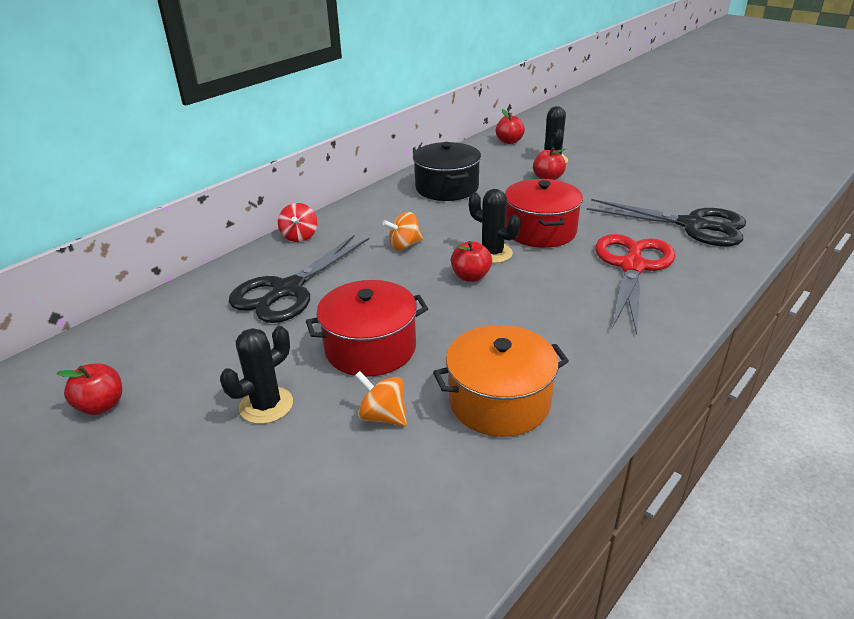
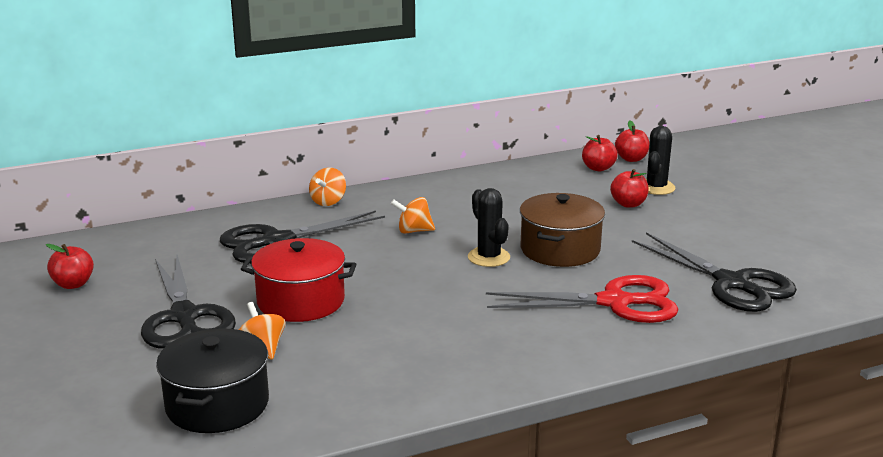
camera: 25 degrees right, 10 degrees down
(266, 405) = (184, 317): black cactus -> black scissors
(299, 236) = (328, 201): red spinning top -> orange spinning top
(447, 188) = (511, 190): black pot -> black pot (217, 404)
(470, 276) = (446, 271): red apple -> red apple (598, 168)
(499, 401) = (364, 366): orange pot -> none
(540, 231) = (560, 249): red pot -> brown pot
(632, 267) = (614, 302): red scissors -> red scissors turned 45 degrees clockwise

